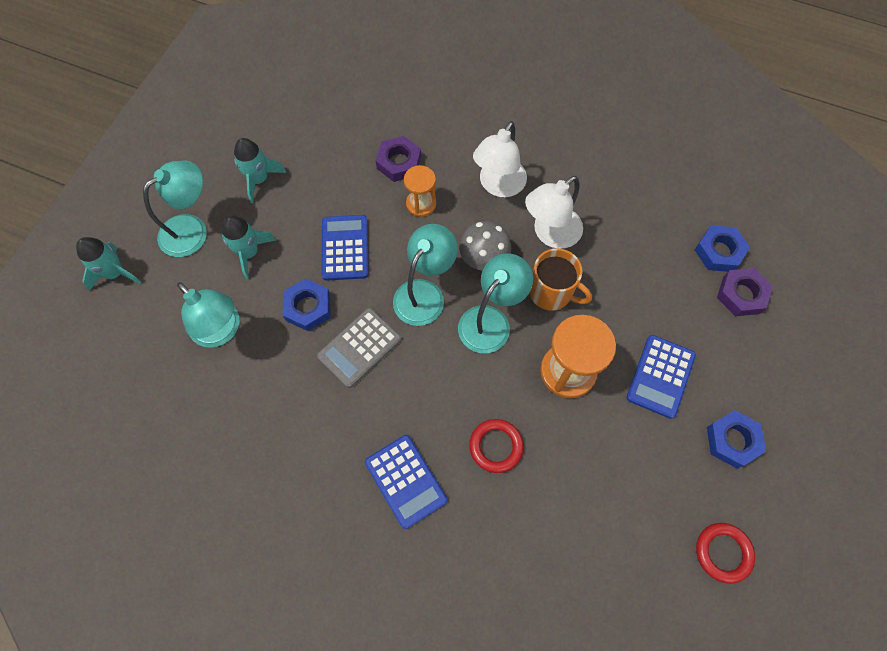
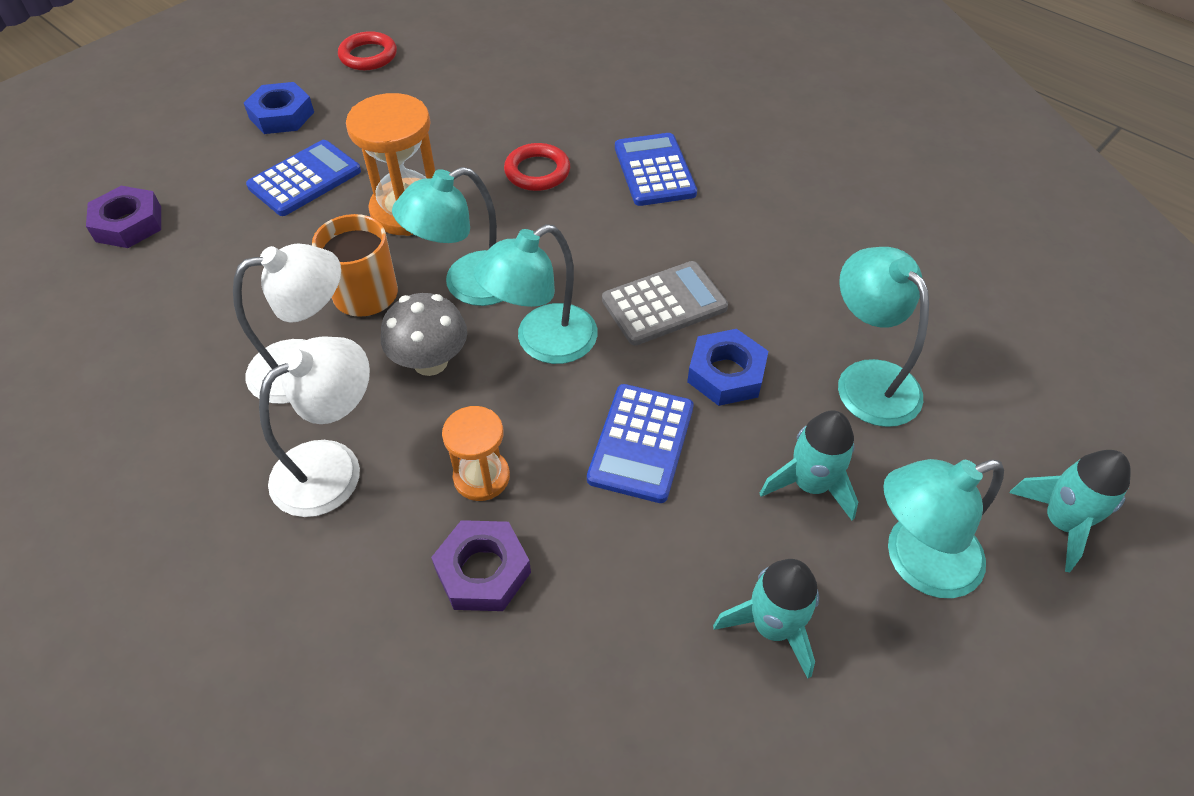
camera: 160 degrees left, 15 degrees down
(719, 252) = (101, 275): blue nut -> none

